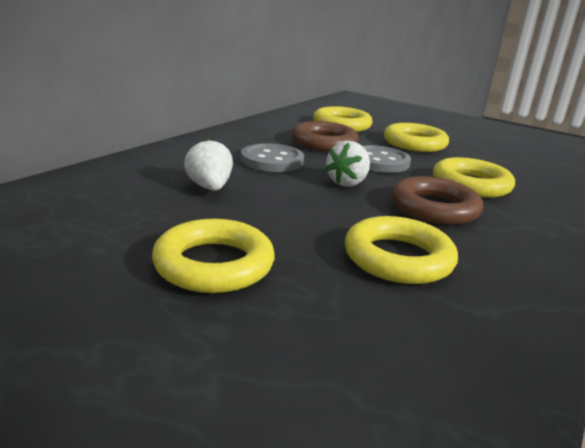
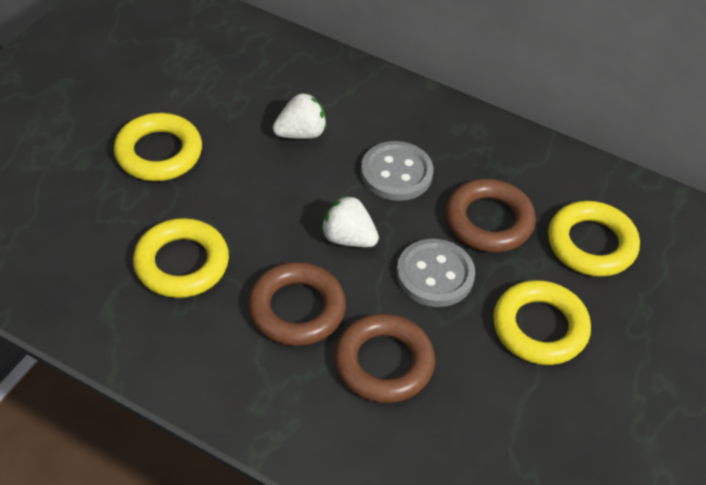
camera: 85 degrees right, 25 degrees up
(471, 184) = (384, 363): yellow ring -> brown ring

